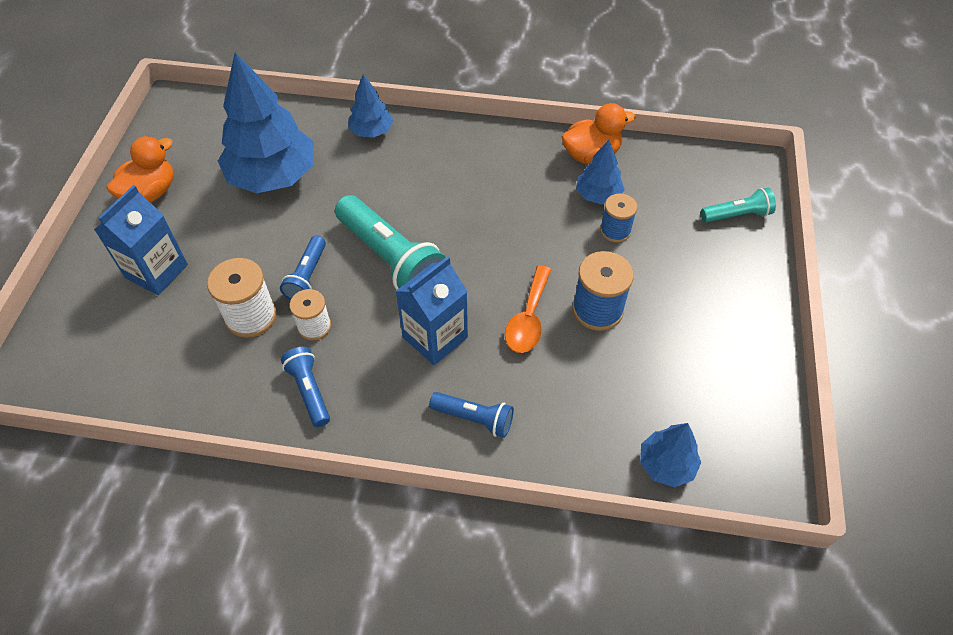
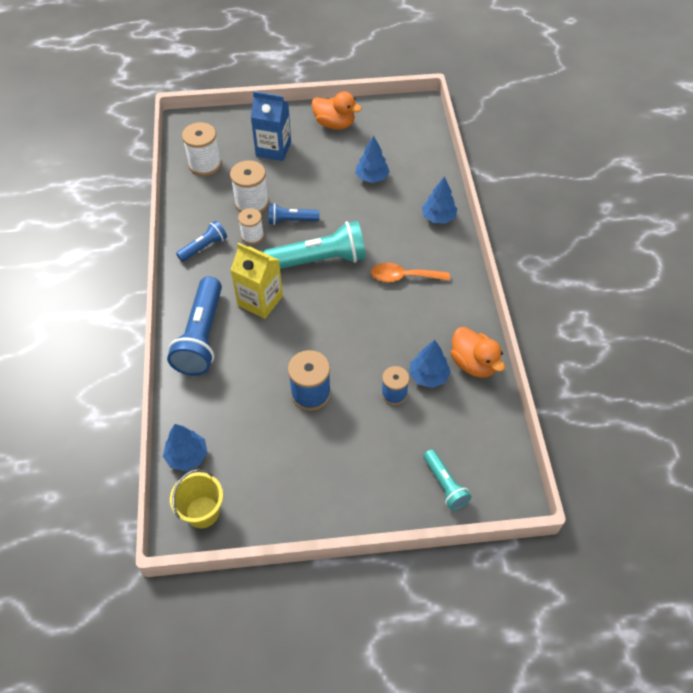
camera: 75 degrees right, 0 degrees up
(137, 364) = (205, 164): none -> white spool
(273, 176) = (371, 177): blue tree -> blue tree, size x0.50
(391, 259) = (319, 260): turquoise flashlight -> turquoise flashlight turned 135 degrees counterclockwise
(435, 337) = (260, 300): blue carton -> yellow carton
(474, 418) = (201, 336): blue flashlight -> blue flashlight, size x1.88
(528, 319) = (290, 351): orange spoon -> orange spoon (403, 277)
(750, 458) = (202, 512): none -> yellow bucket

